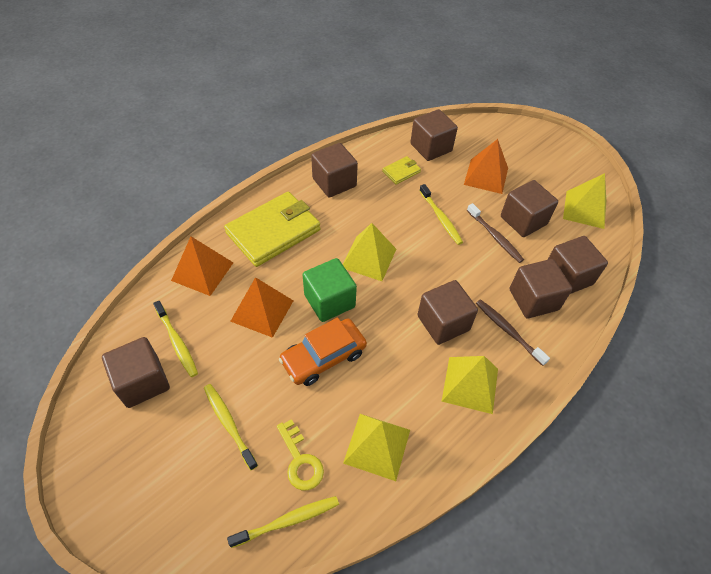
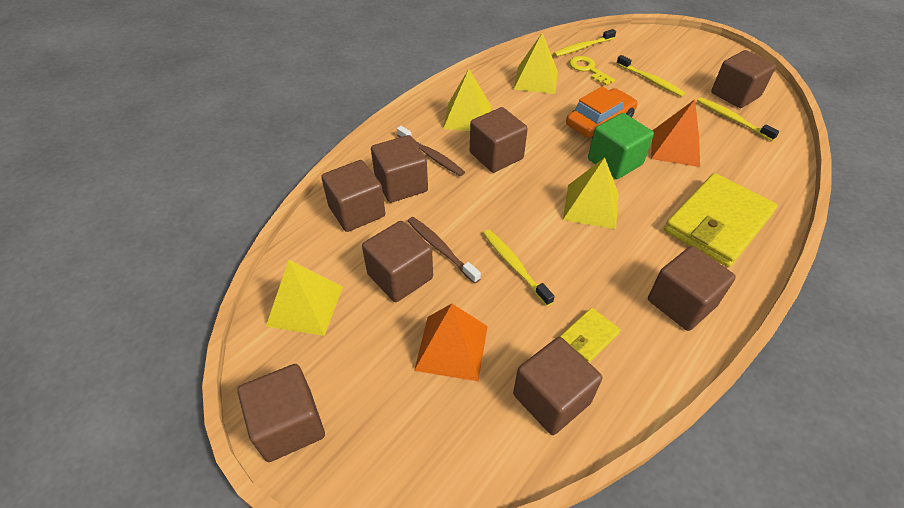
camera: 175 degrees right, 5 degrees down
(202, 271) = (761, 174): orange pyramid -> none
(572, 153) = (289, 425): none -> brown cube

